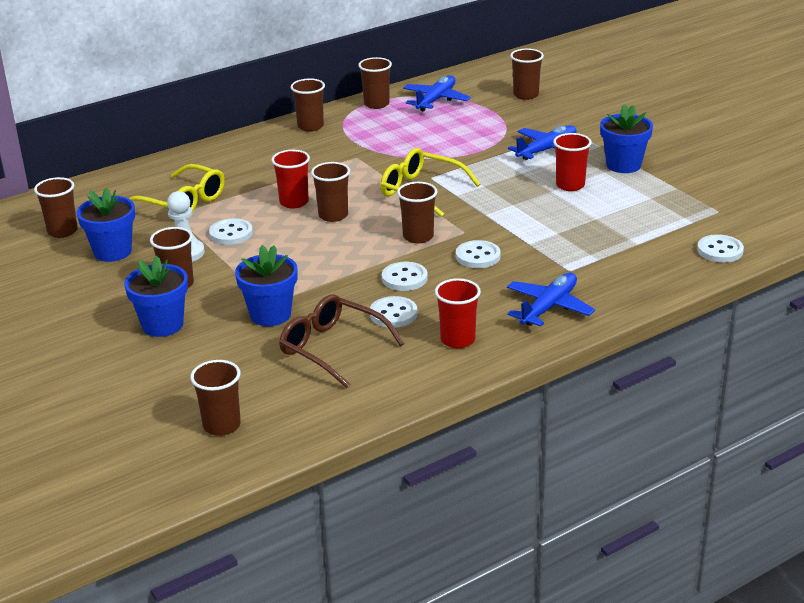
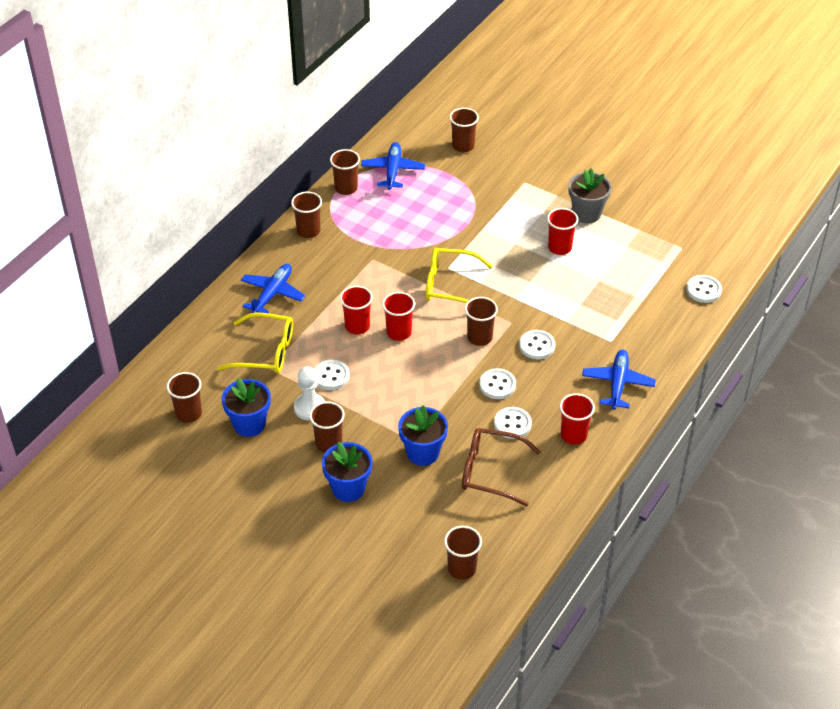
camera: 25 degrees left, 15 degrees up
(333, 215) = (399, 332): brown cup -> red cup
(547, 150) = (519, 210): blue plane -> blue plane (272, 293)
(623, 165) = (587, 213): blue flower pot -> grey flower pot

